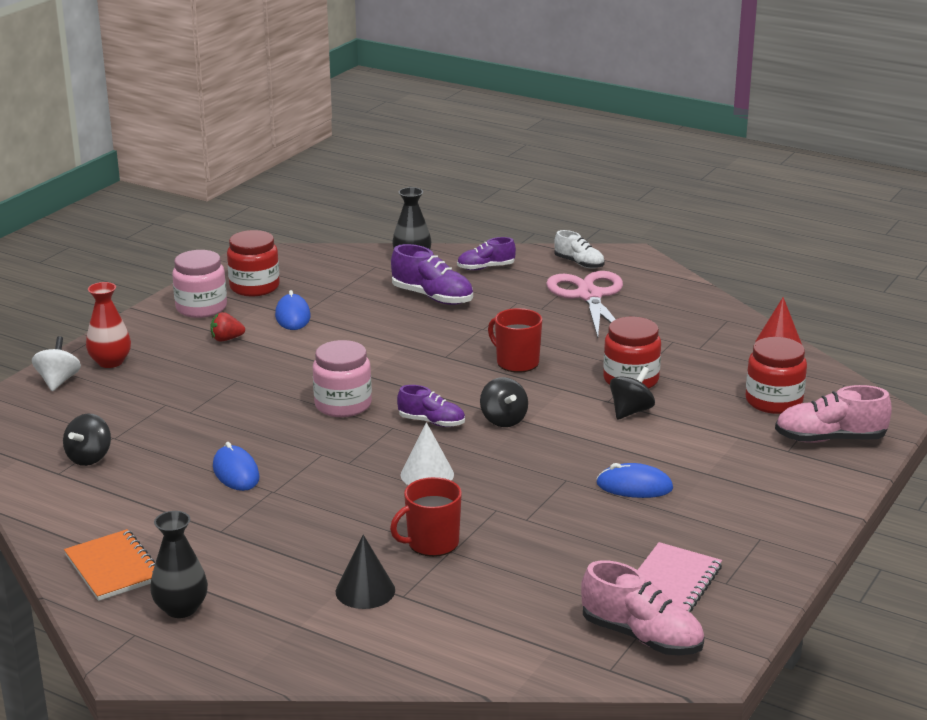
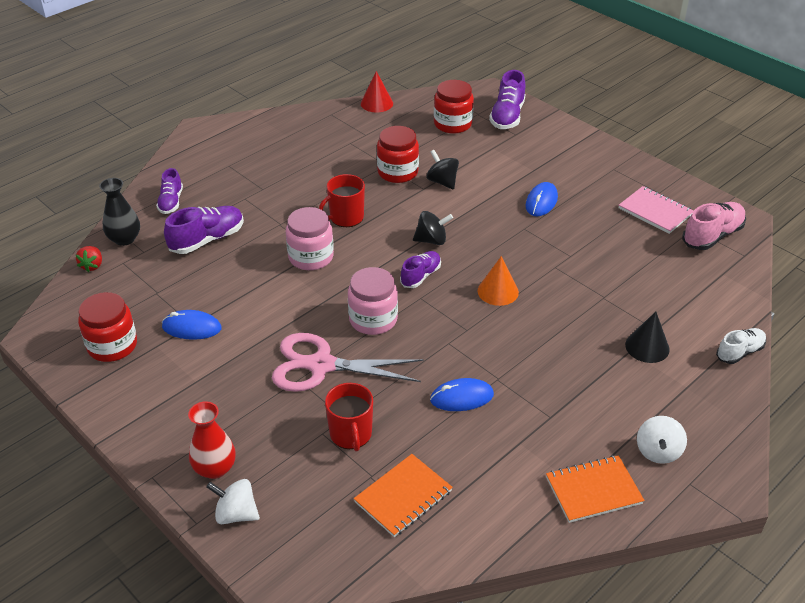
camera: 75 degrees left, 15 degrees up
(89, 458) = (403, 497): black spinning top -> orange notebook
(181, 608) = (658, 451): black vase -> white spinning top
(201, 308) = (134, 388): pink jar -> pink jar (311, 257)
(226, 339) = (213, 377): red strawberry -> red strawberry (92, 266)
(427, 474) = (498, 291): white cone -> orange cone
(432, 543) = (592, 304): red mug -> red mug (351, 434)
(579, 263) = (197, 155): white shoe -> white shoe (739, 352)
(589, 296) = (257, 162): pink scissors -> pink scissors (321, 365)
(830, 439) = (507, 116): pink shoe -> purple shoe

